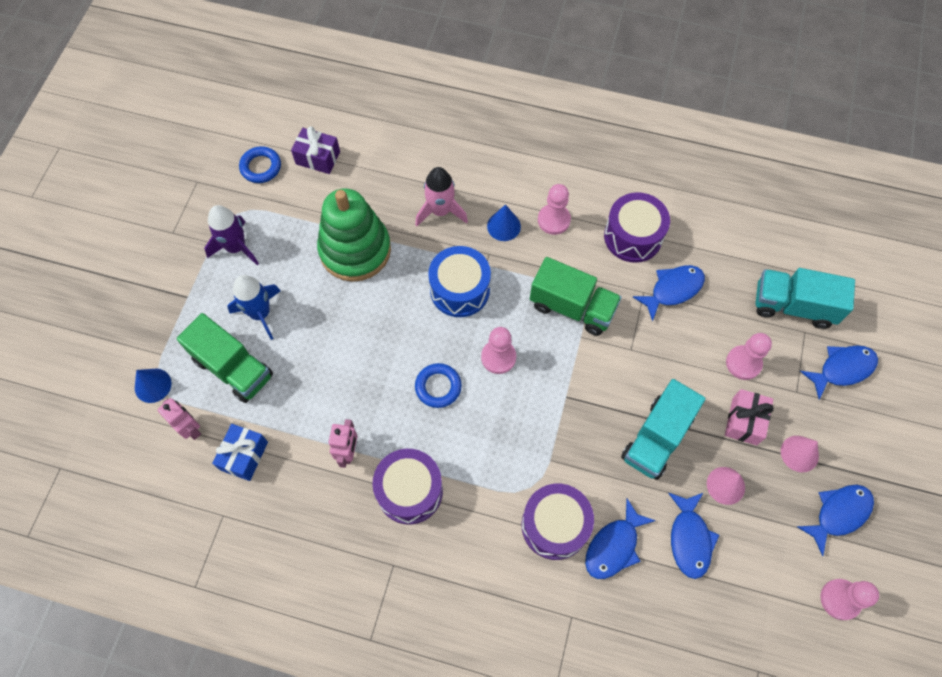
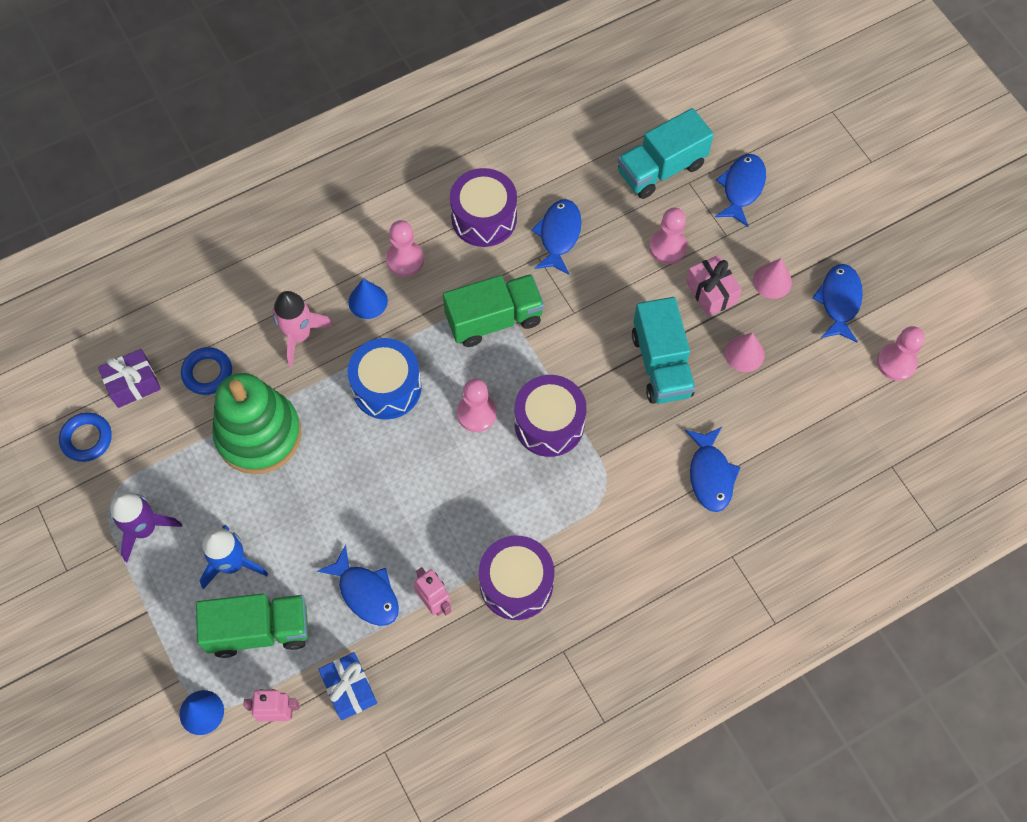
camera: 45 degrees left, 0 degrees up
(438, 387) = (452, 482): blue ring -> blue ring (207, 373)
(555, 525) = (653, 502): purple drum -> purple drum (549, 424)
(689, 539) = (757, 418): blue fish -> blue fish (366, 593)

